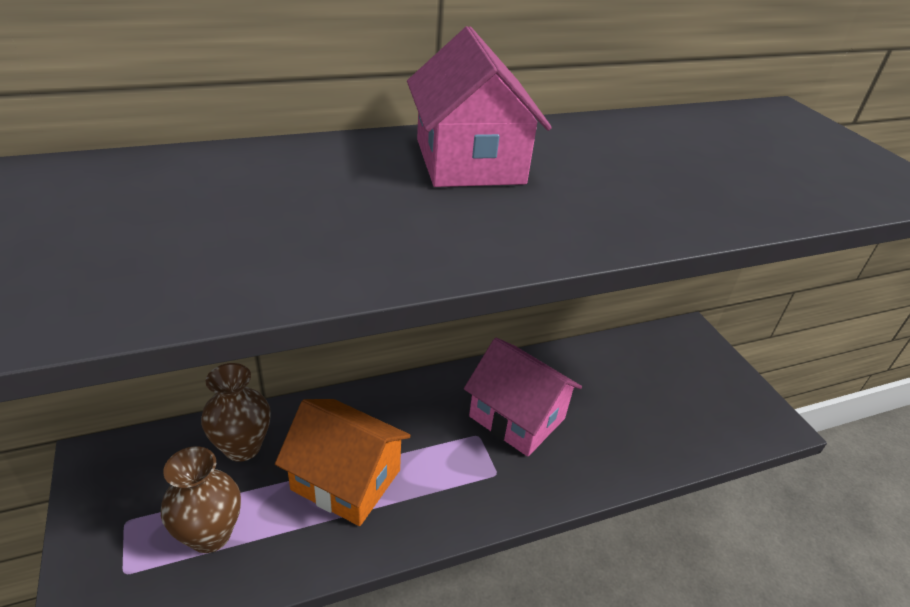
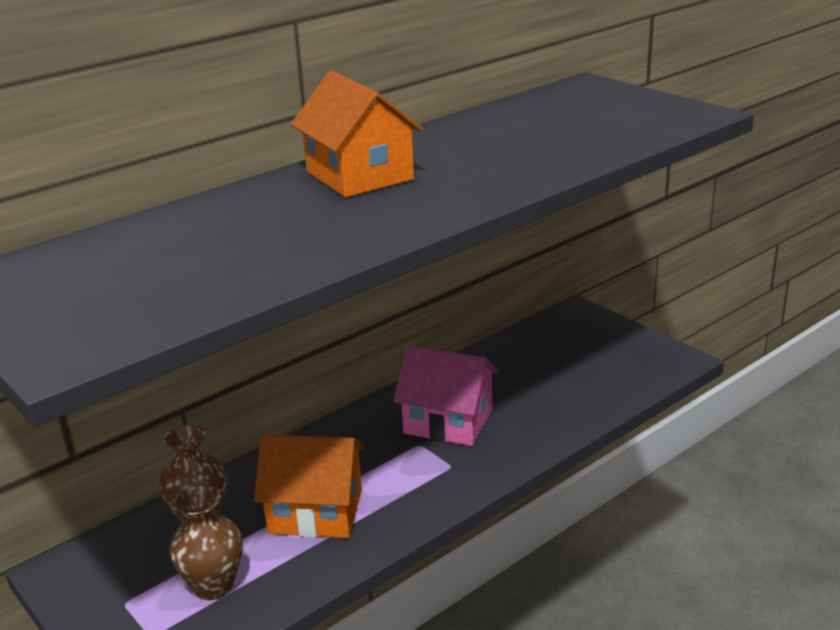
camera: 15 degrees left, 10 degrees down
(469, 161) = (359, 175): pink house -> orange house

